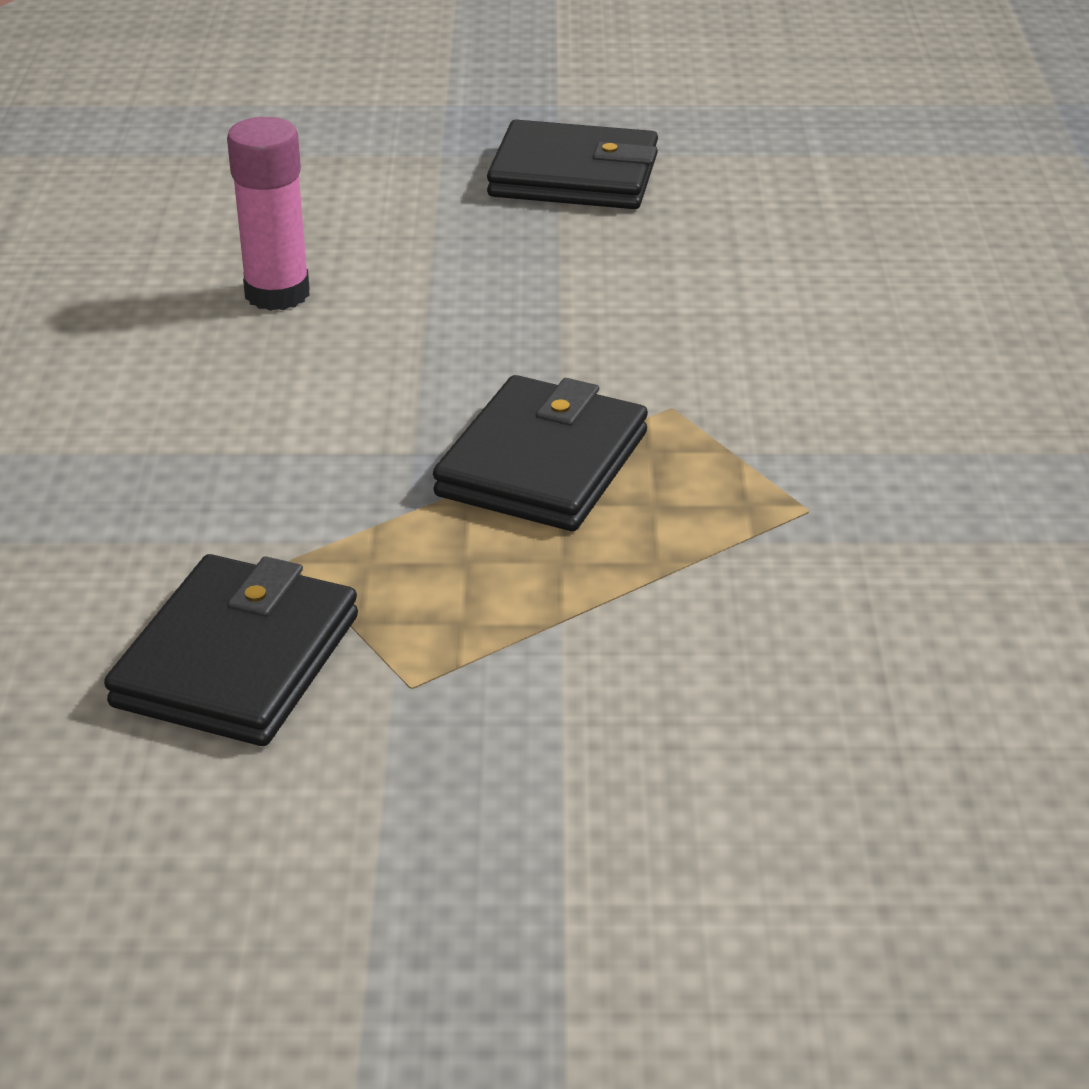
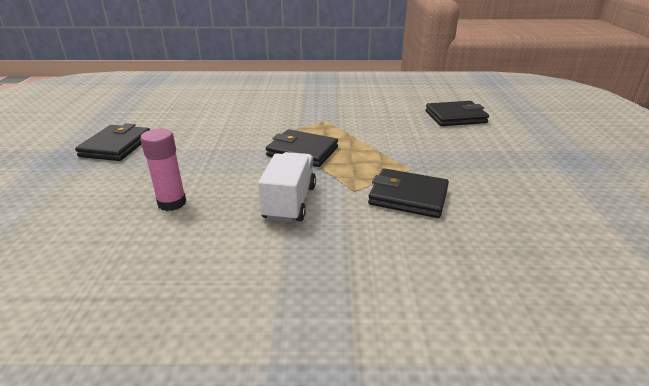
camera: 90 degrees left, 5 degrees down
(248, 453) = (290, 202): none -> white truck
(918, 889) = (455, 117): none -> black wallet

